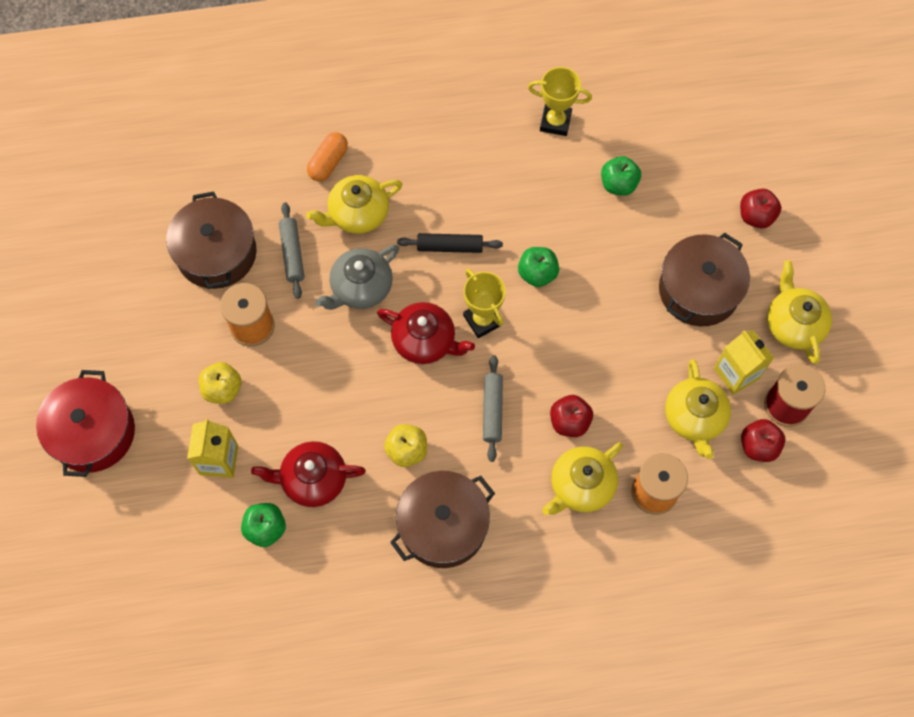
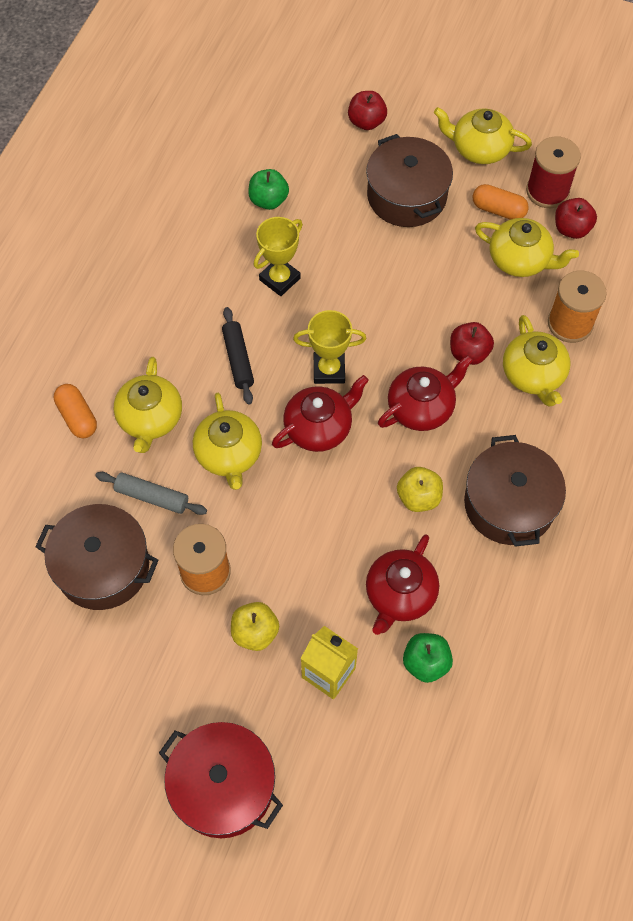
camera: 60 degrees left, 5 degrees down
(360, 287) = (229, 454): grey teapot -> yellow teapot
(450, 247) = (238, 359): black rolling pin -> black rolling pin turned 45 degrees counterclockwise
(492, 410) = (421, 407): grey rolling pin -> red teapot
(537, 273) = (312, 304): green apple -> none
(555, 122) = (174, 215): yellow trophy -> yellow trophy (280, 279)
(736, 373) = (498, 210): yellow carton -> orange capsule

